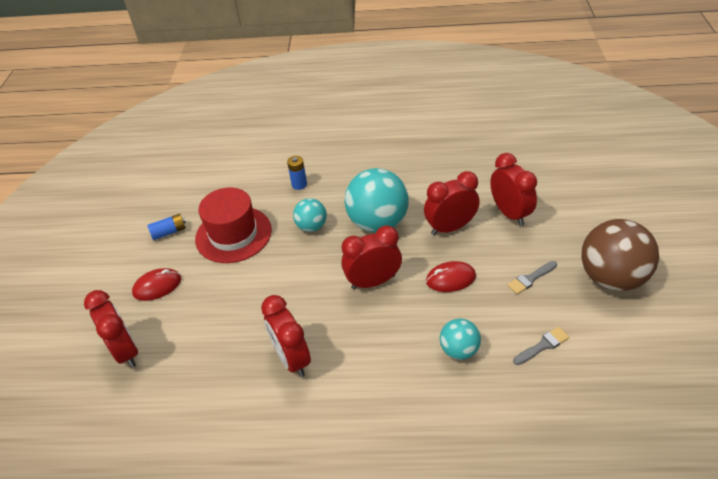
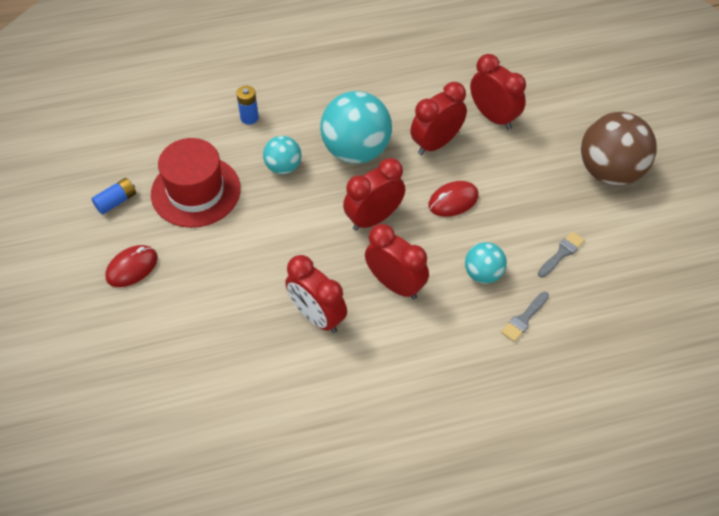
camera: 20 degrees left, 10 degrees up
(126, 351) = (129, 346): red clock -> red clock (395, 284)
(530, 278) = (533, 186): grey brush -> grey brush (524, 318)

